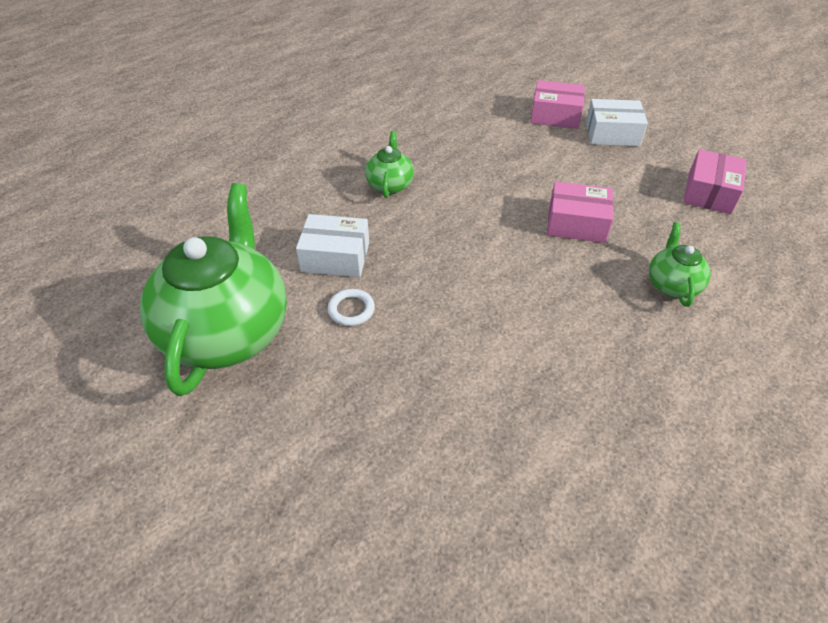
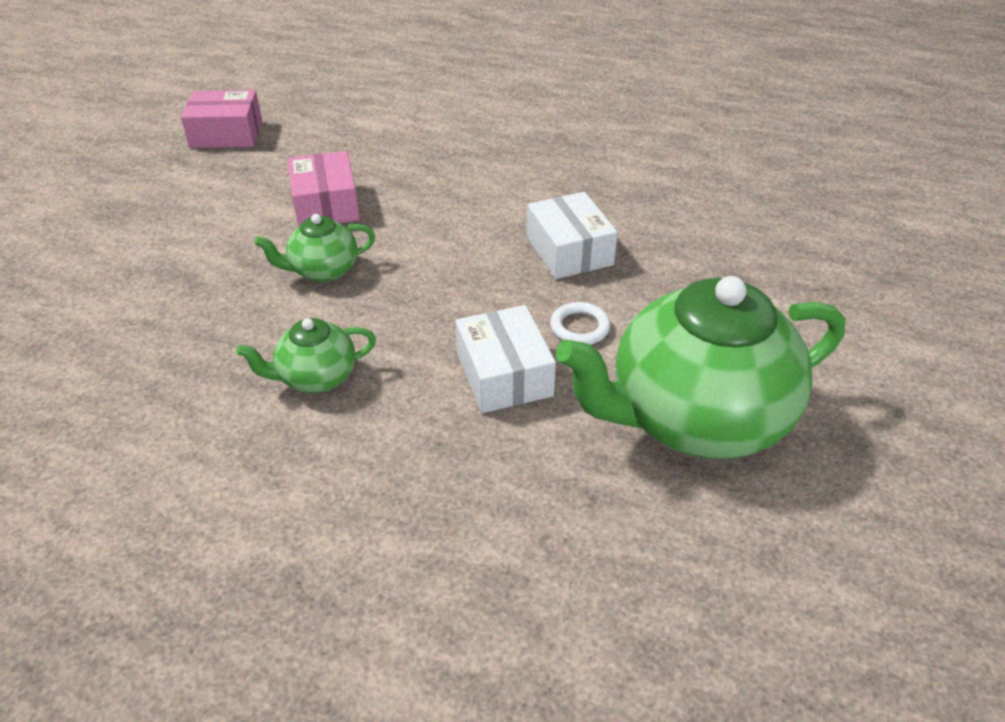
camera: 115 degrees left, 5 degrees down
(555, 115) = (64, 262): pink box -> none
(612, 134) = (109, 208): white box -> white box (569, 251)
(672, 285) = (394, 141): green teapot -> green teapot (323, 270)

